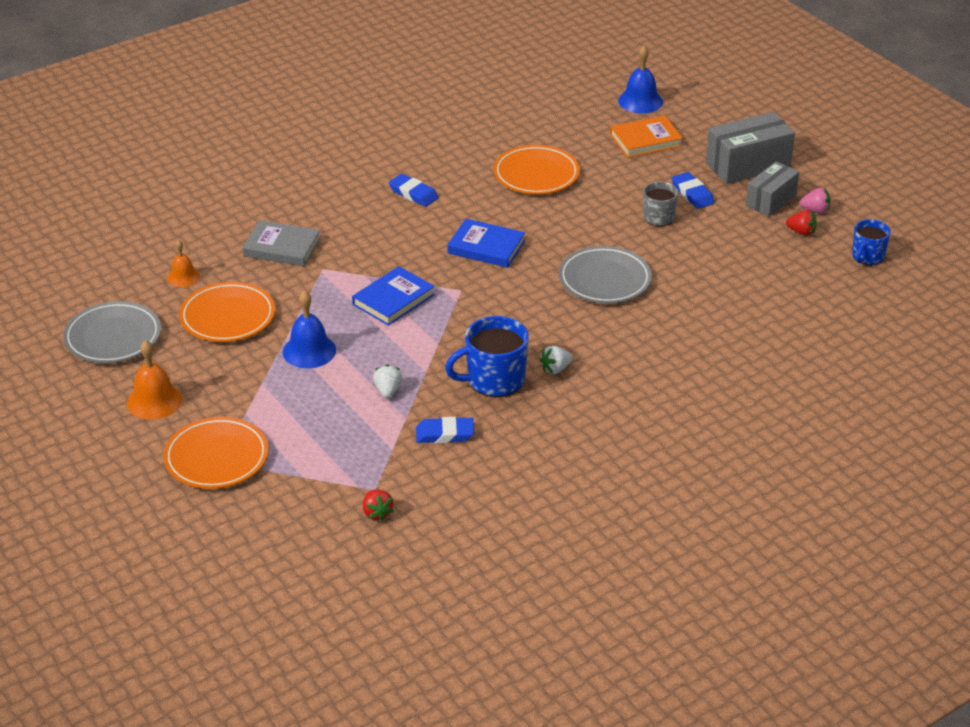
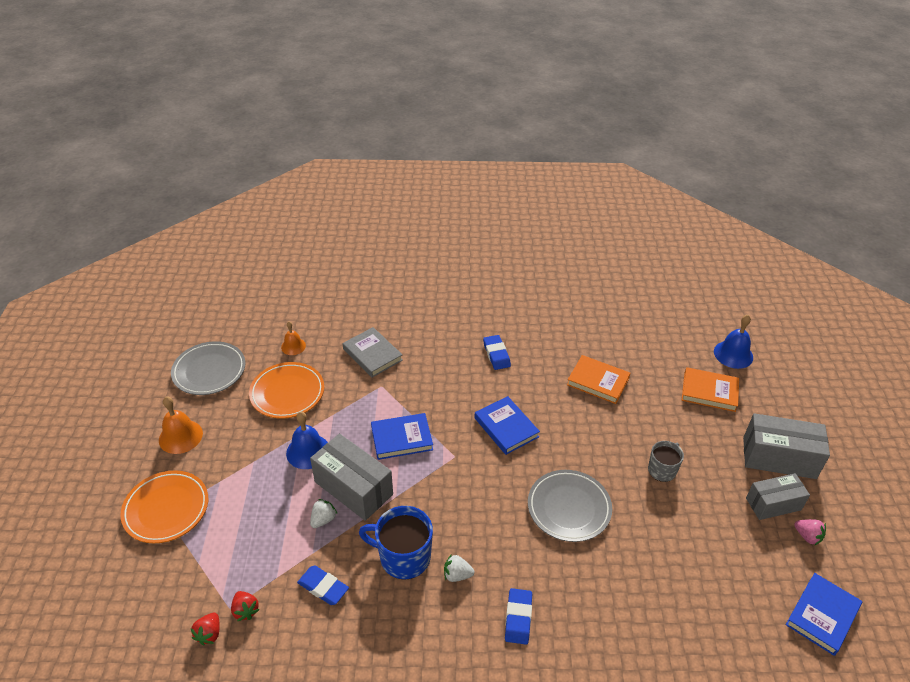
camera: 35 degrees right, 5 degrees up
(389, 356) = (353, 488): none -> grey box
(536, 174) = (598, 381): orange plate -> orange book
(692, 194) = (708, 462): blue eraser -> blue eraser (518, 618)
(801, 232) = (777, 553): red strawberry -> red strawberry (245, 610)
(867, 256) = (822, 615): blue mug -> blue book

